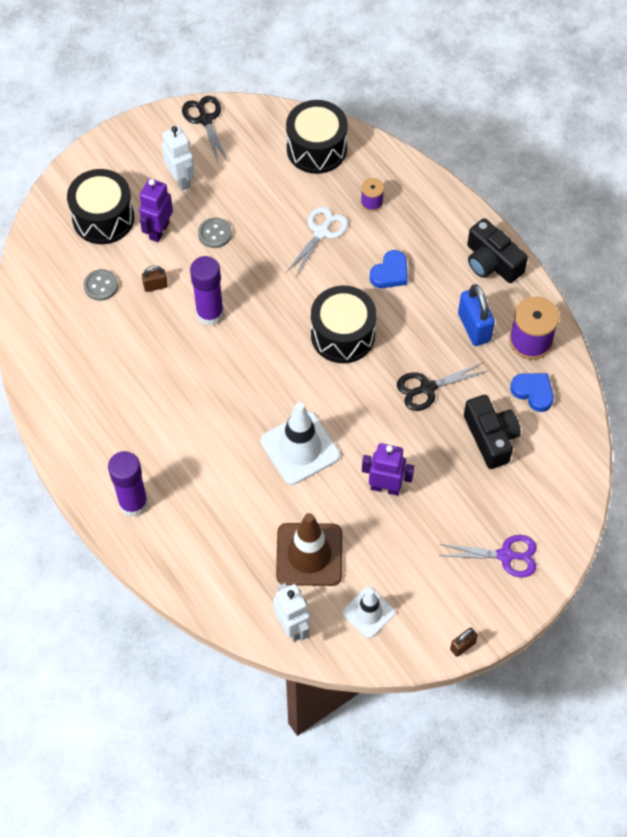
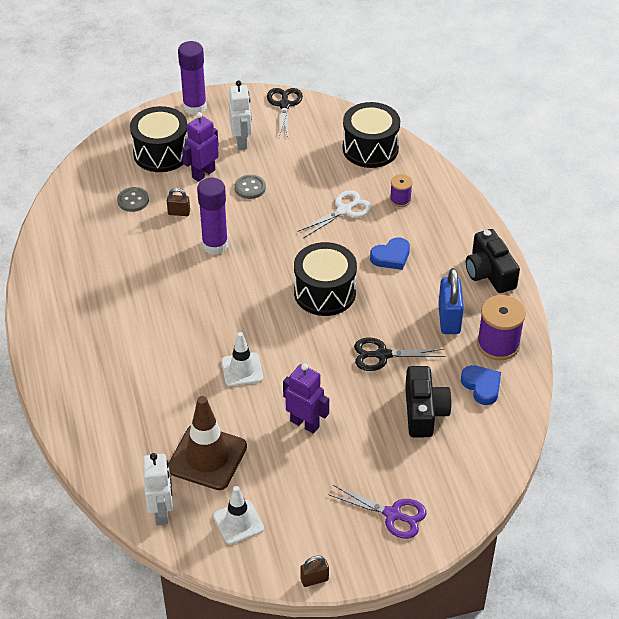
camera: 20 degrees right, 15 degrees down
(133, 503) = (72, 370): purple glue stick -> purple glue stick (195, 107)
(300, 448) = (242, 370): white traffic cone -> white traffic cone, size x0.62

